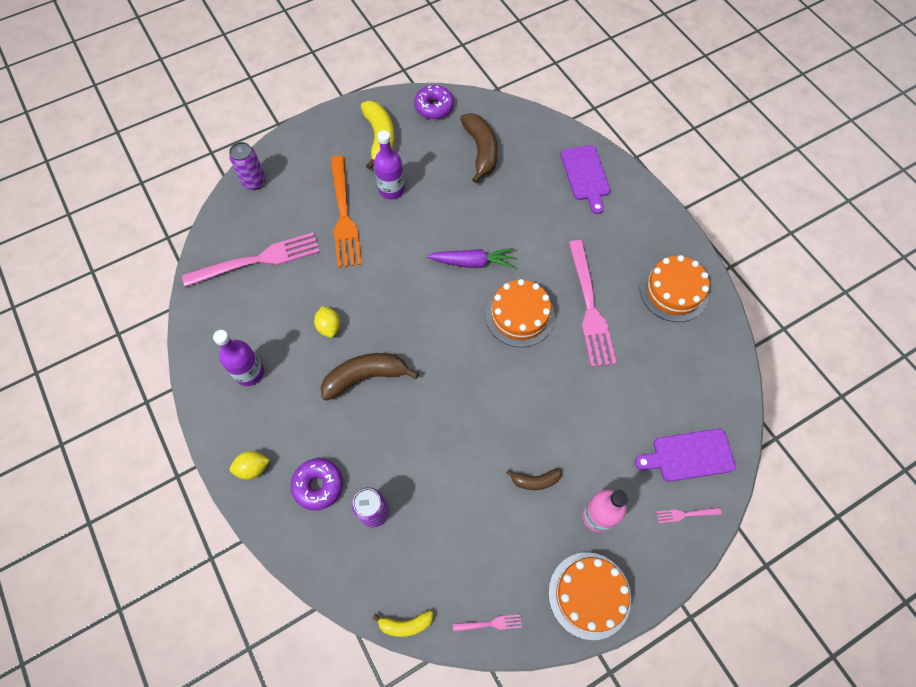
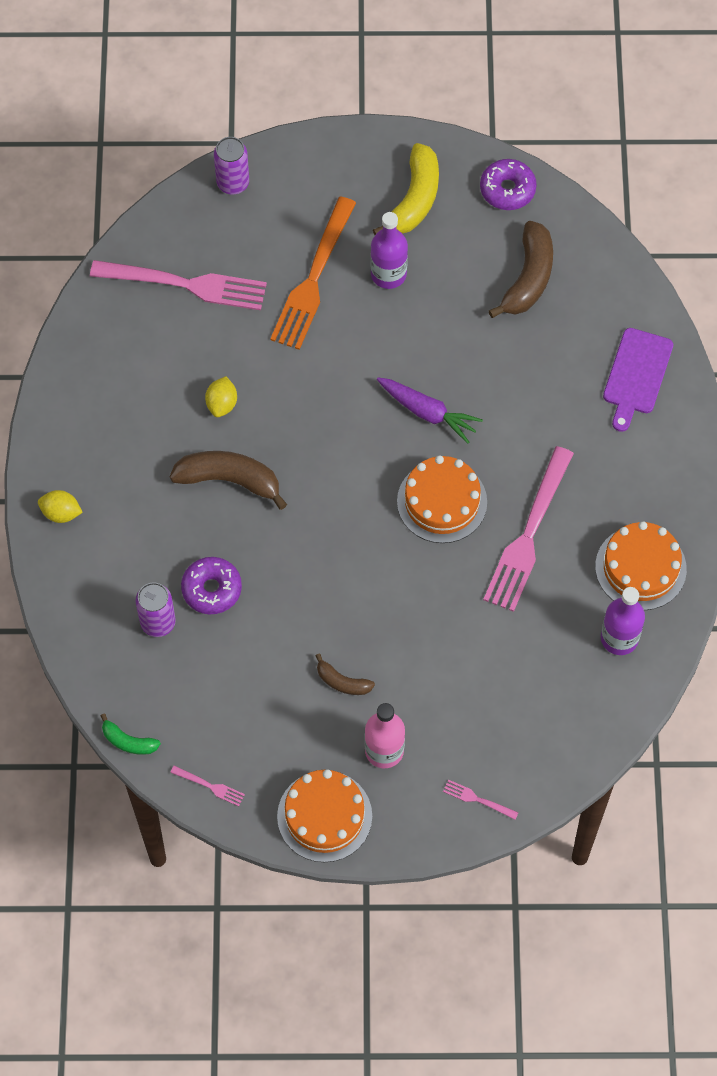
camera: 30 degrees right, 0 degrees up
(249, 373) = (109, 410): purple bottle -> purple bottle (619, 638)
(318, 485) = (117, 566): purple donut -> purple donut (211, 589)
(405, 624) = (128, 741): yellow banana -> green banana
(689, 455) = (524, 747): purple cutting board -> none

